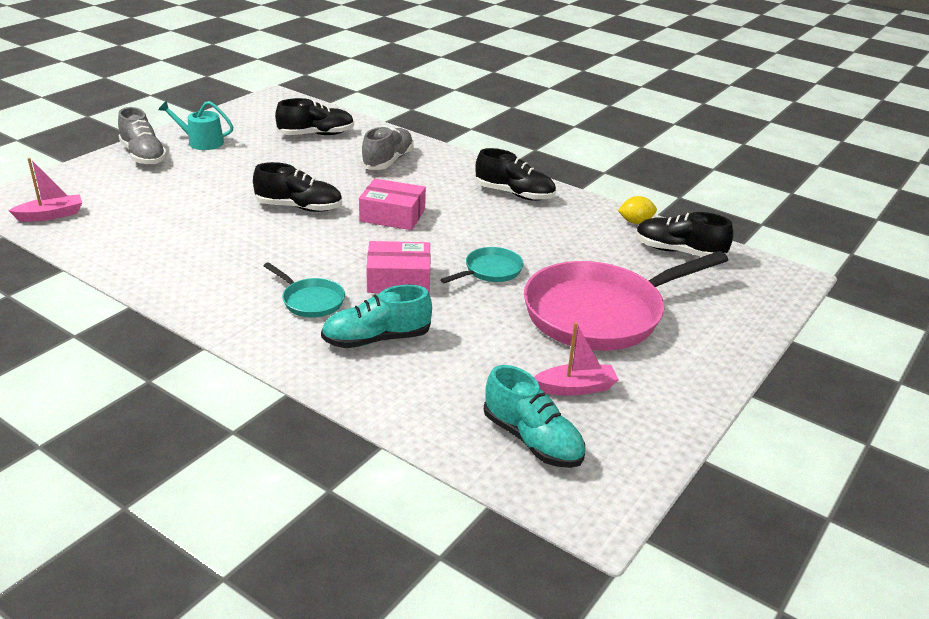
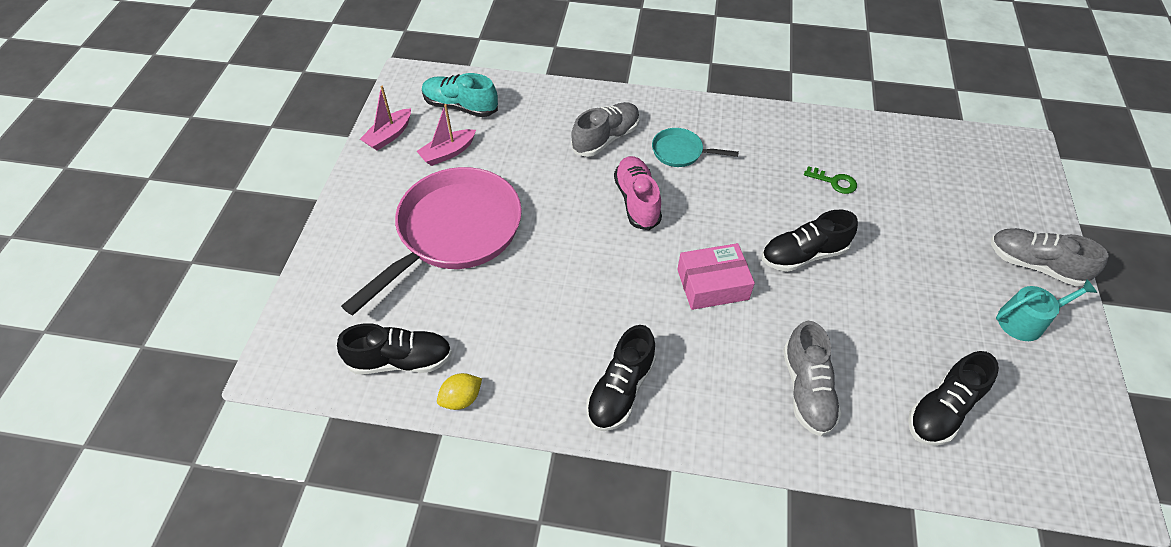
camera: 155 degrees right, 20 degrees up
(51, 215) = (967, 151): pink boat -> pink boat (389, 135)
(201, 235) = (834, 182): none -> green key
(376, 339) = (606, 138): turquoise shoe -> grey shoe
(398, 279) = (637, 201): pink box -> pink shoe
(490, 271) = (571, 245): turquoise pan -> none
(514, 194) = (620, 390): black shoe -> black shoe turned 60 degrees counterclockwise

